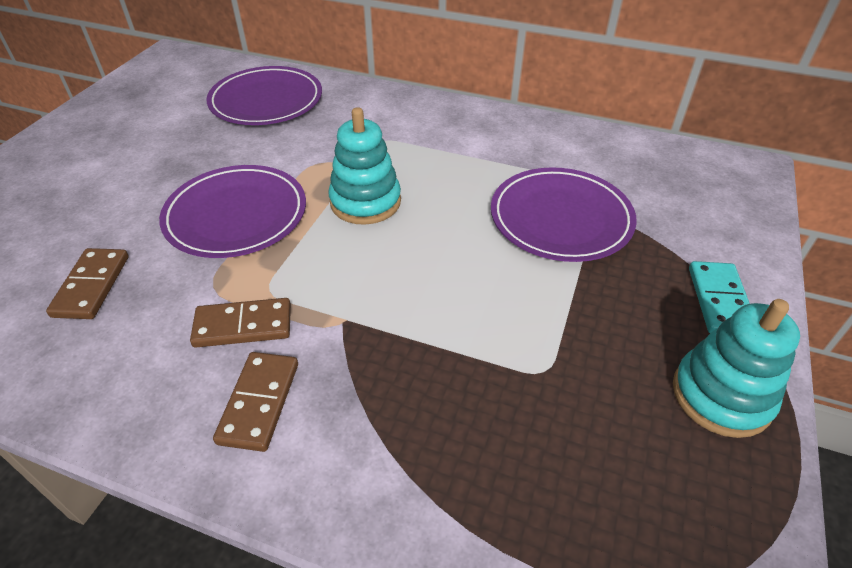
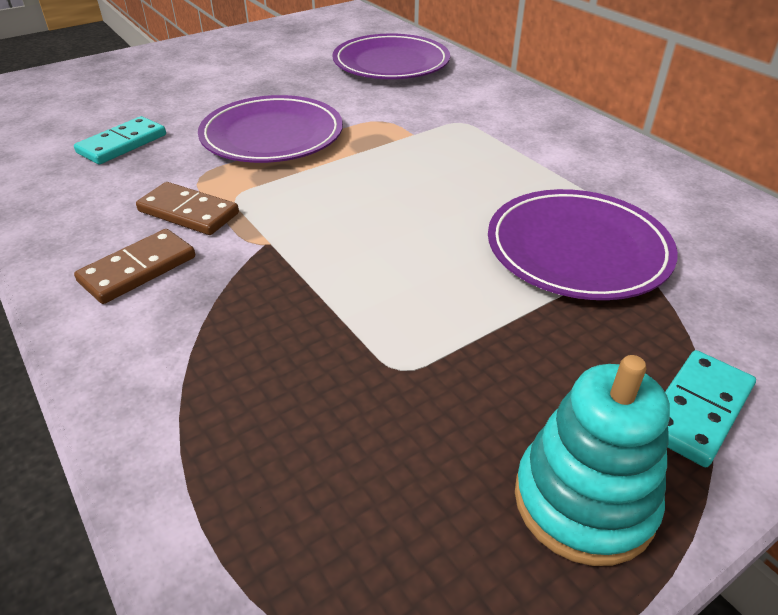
camera: 35 degrees right, 5 degrees down
(92, 286) = (122, 144): brown domino -> turquoise domino
(365, 202) = (390, 163): turquoise stacking toy -> none

